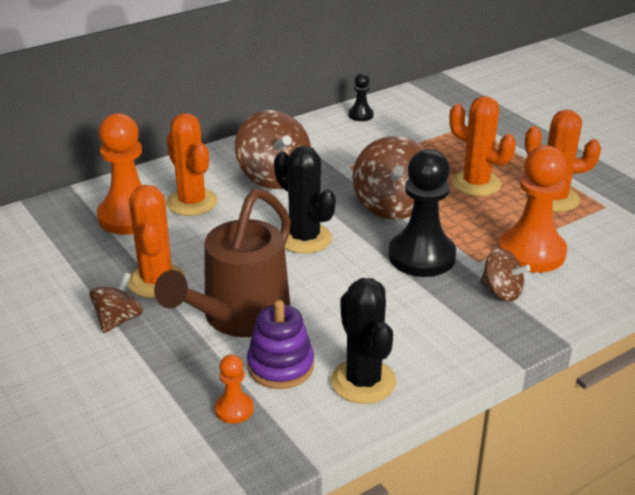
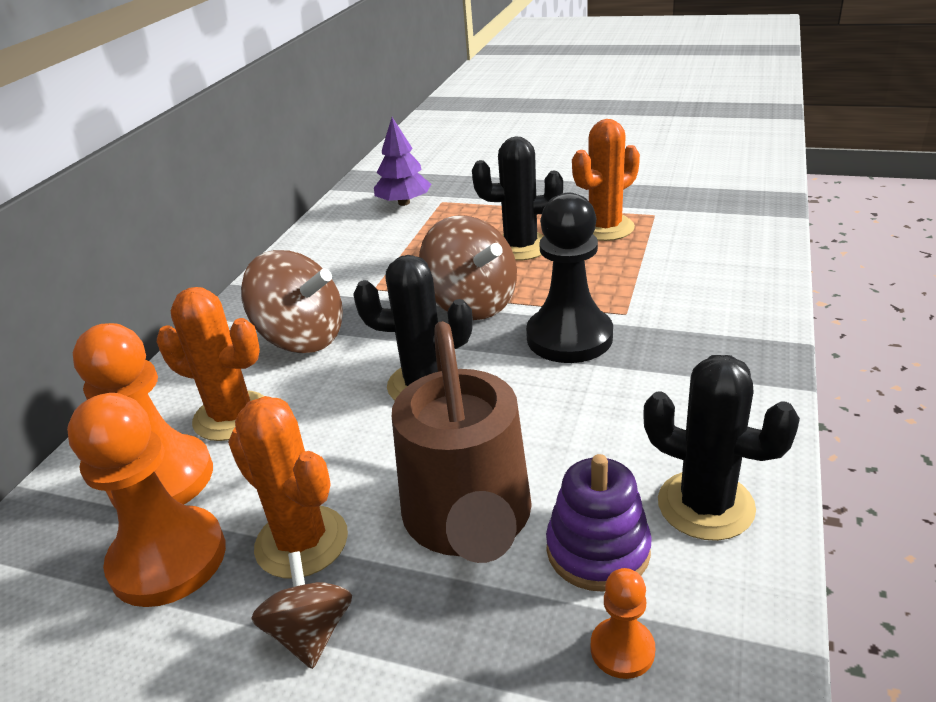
camera: 35 degrees left, 0 degrees up
(360, 115) = (321, 237): black pawn -> none
(442, 114) = (404, 203): none -> purple tree
(476, 183) = (521, 247): orange cactus -> black cactus
(501, 292) = (688, 330): brown spinning top -> none
(531, 252) = (657, 281): orange pawn -> orange pawn (168, 559)

